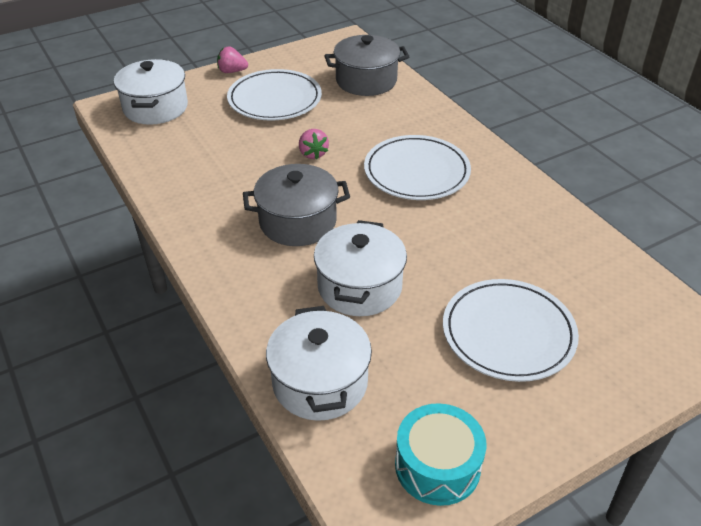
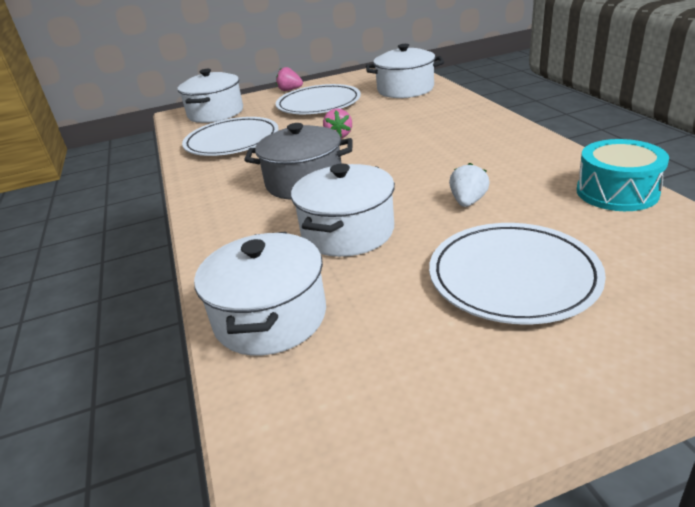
camera: 15 degrees right, 10 degrees down
(366, 81) = (405, 89): grey pot -> white pot
(416, 172) = (436, 145): white plate -> white plate (232, 141)
(437, 466) = (386, 420): turquoise drum -> turquoise drum (617, 192)
(459, 249) = (468, 202): none -> white strawberry

